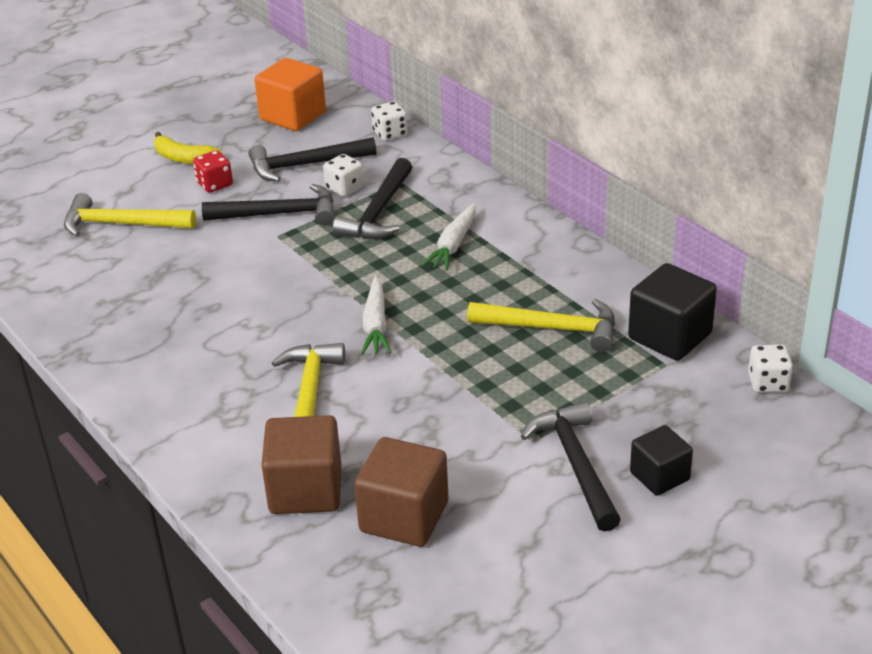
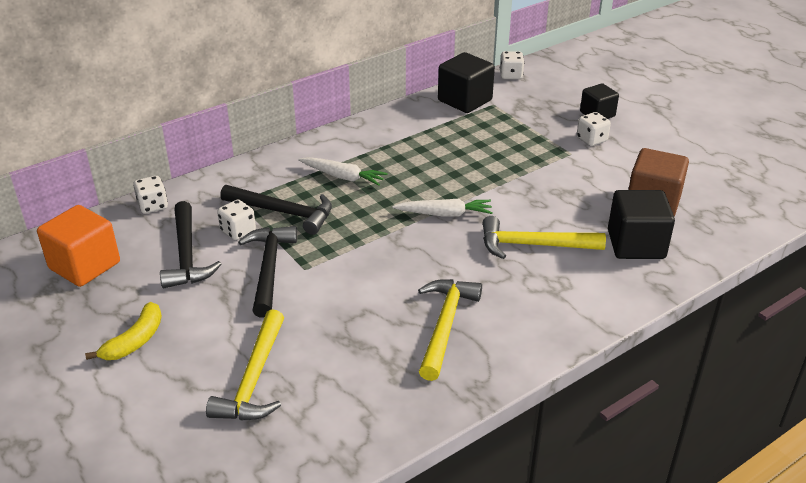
camera: 90 degrees left, 0 degrees up
(215, 184) = (199, 314): red dice -> none
(305, 490) = (636, 244): brown cube -> black cube
(552, 328) = (454, 140): yellow hammer -> yellow hammer (445, 325)
(576, 464) = (591, 140): black hammer -> white dice

